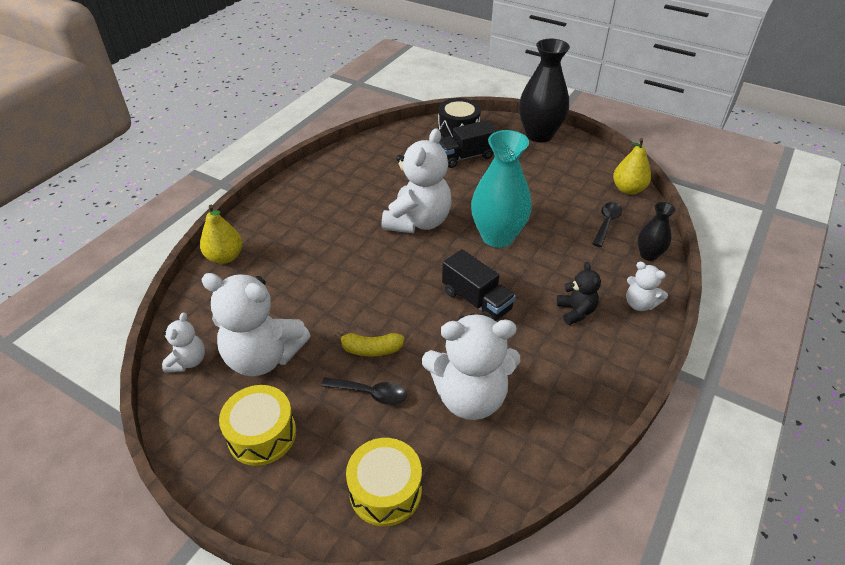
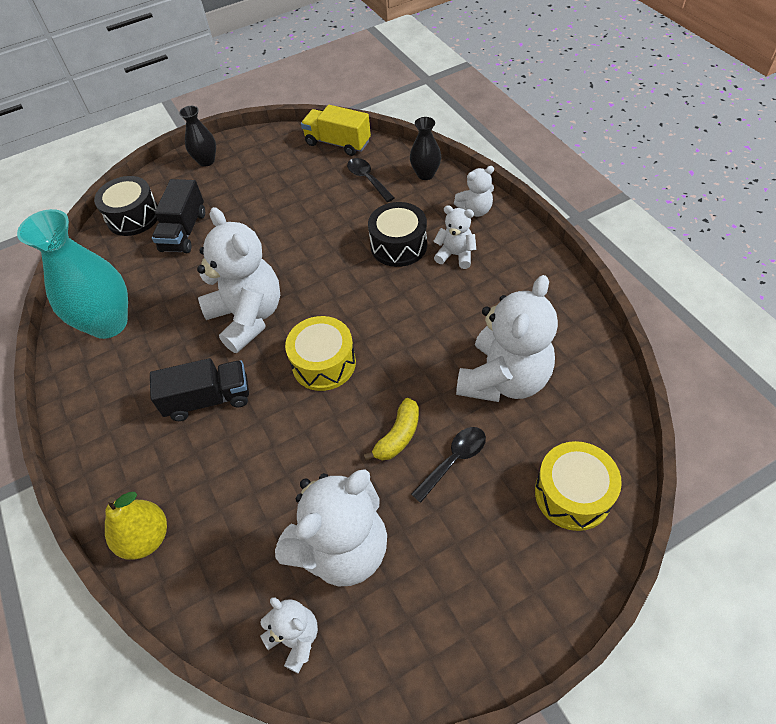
camera: 55 degrees left, 10 degrees up
(262, 434) = (450, 586): yellow drum -> yellow drum (324, 363)
(476, 301) = (393, 320): black truck -> black truck (208, 399)
(497, 236) = (322, 263): turquoise vase -> turquoise vase (108, 323)
(539, 135) = (206, 161): black vase -> black vase, size x0.52
(554, 271) = (398, 245): none -> black drum
(576, 311) = (455, 255): black teddy bear -> white teddy bear
(628, 189) = (338, 143): yellow pear -> yellow truck

